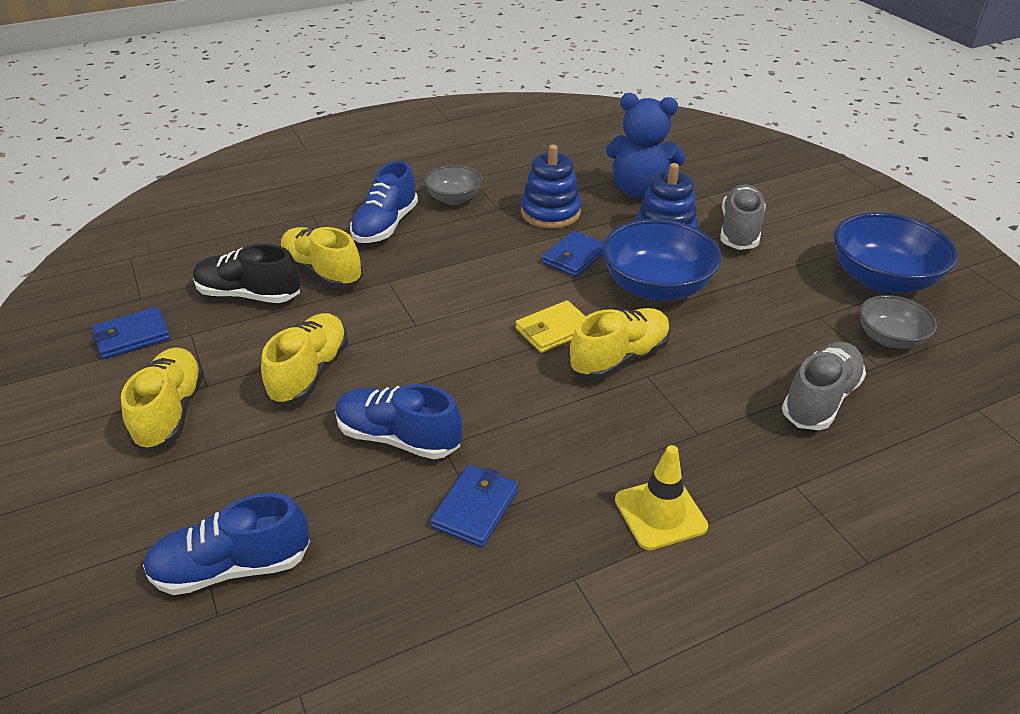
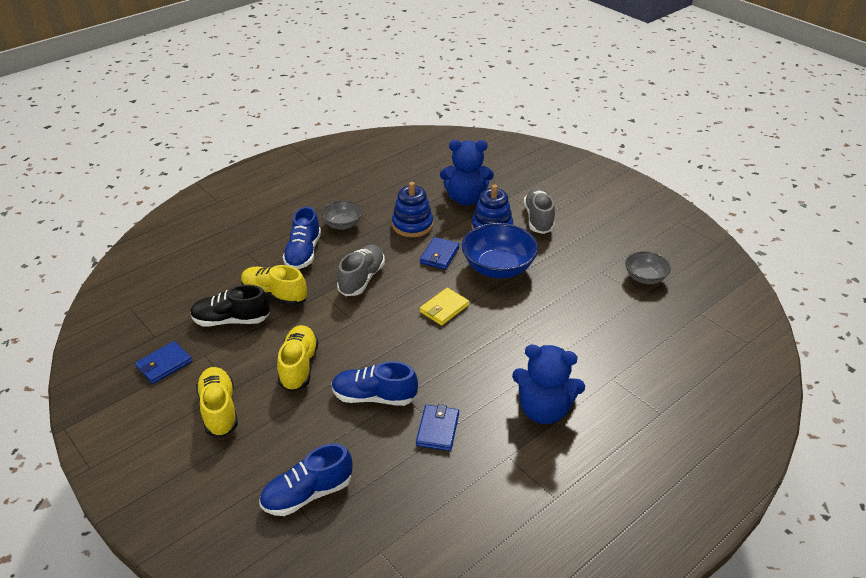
camera: 15 degrees left, 0 degrees up
(619, 358) = (490, 320): yellow shoe -> none
(660, 513) = (543, 410): yellow traffic cone -> blue teddy bear
(820, 399) = (614, 324): grey shoe -> grey shoe (362, 279)
(882, 279) = (632, 239): blue bowl -> none

